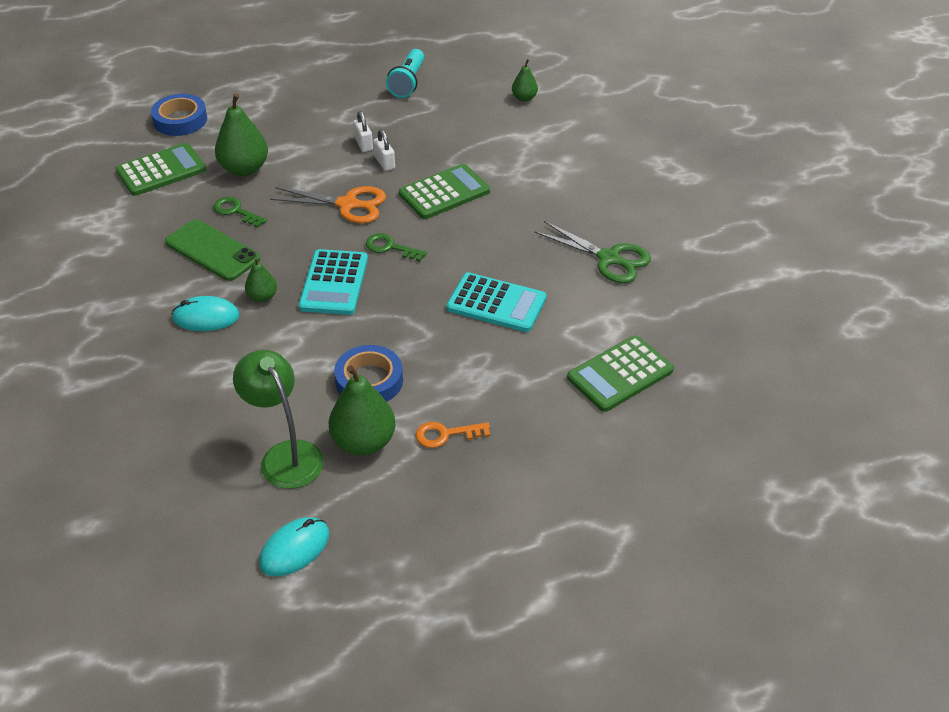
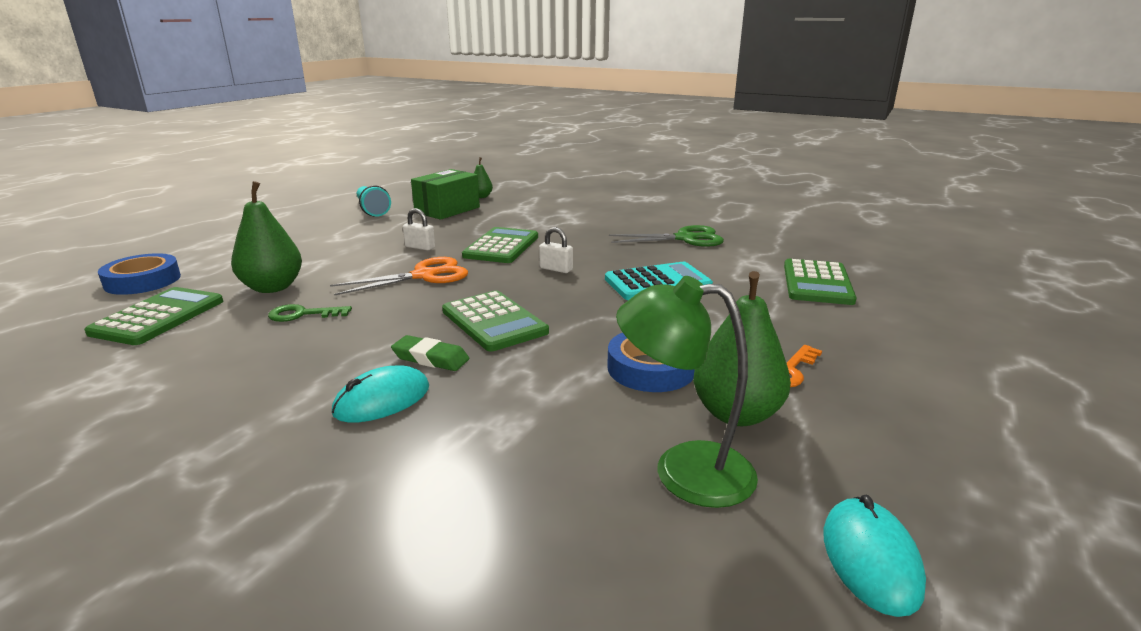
camera: 40 degrees left, 20 degrees down
(212, 250) = (313, 348): green phone -> none
(262, 297) = (430, 358): green pear -> green eraser
(334, 283) = (494, 322): turquoise calculator -> green calculator
(363, 144) = (382, 244): white padlock -> white padlock (556, 269)
(390, 247) = (509, 285): green key -> none
(468, 110) = (447, 210): none -> green box

